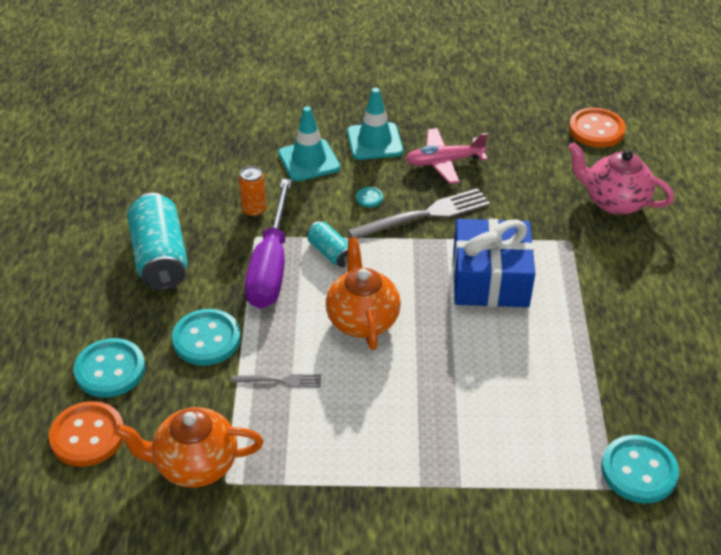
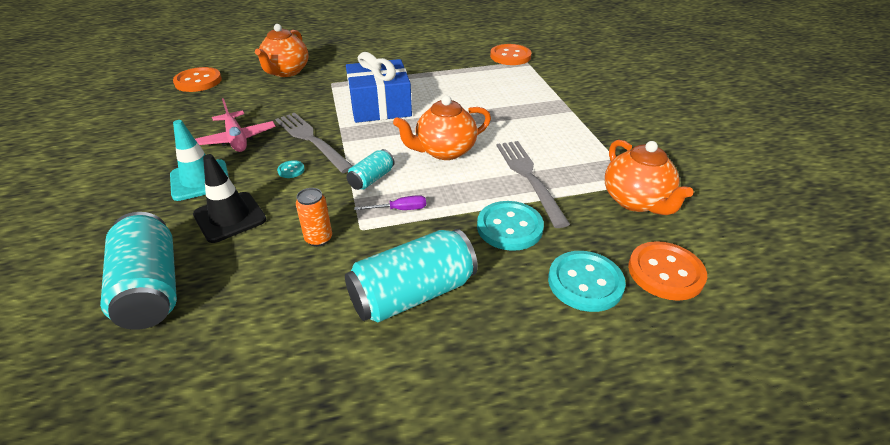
camera: 105 degrees left, 5 degrees down
(241, 126) = (151, 288): none -> turquoise can
(271, 266) = (400, 209): purple screwdriver -> purple screwdriver, size x0.40
(281, 380) = (528, 177): grey fork -> grey fork, size x1.93
(309, 160) = (230, 217): turquoise traffic cone -> black traffic cone
(614, 201) = (286, 72): pink teapot -> orange teapot
(638, 471) = (510, 56): turquoise button -> orange button

